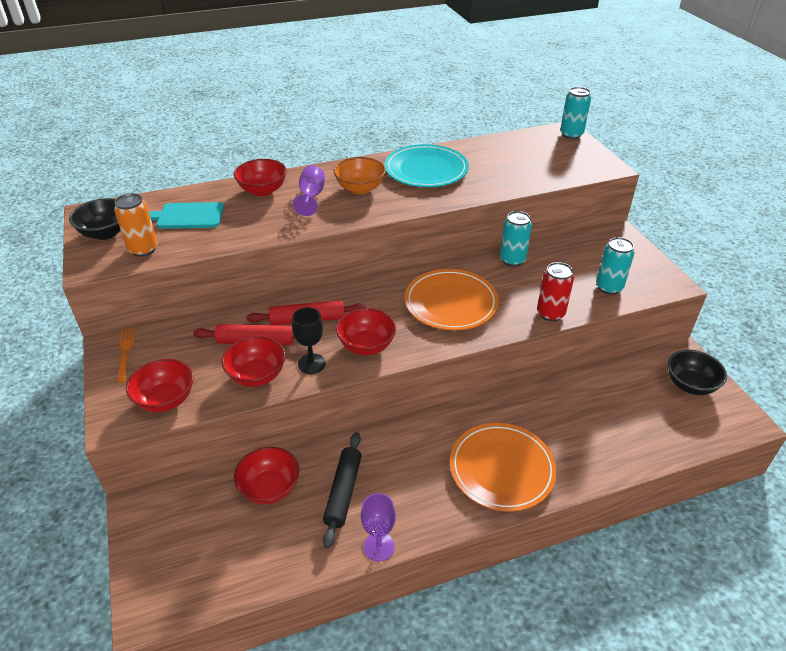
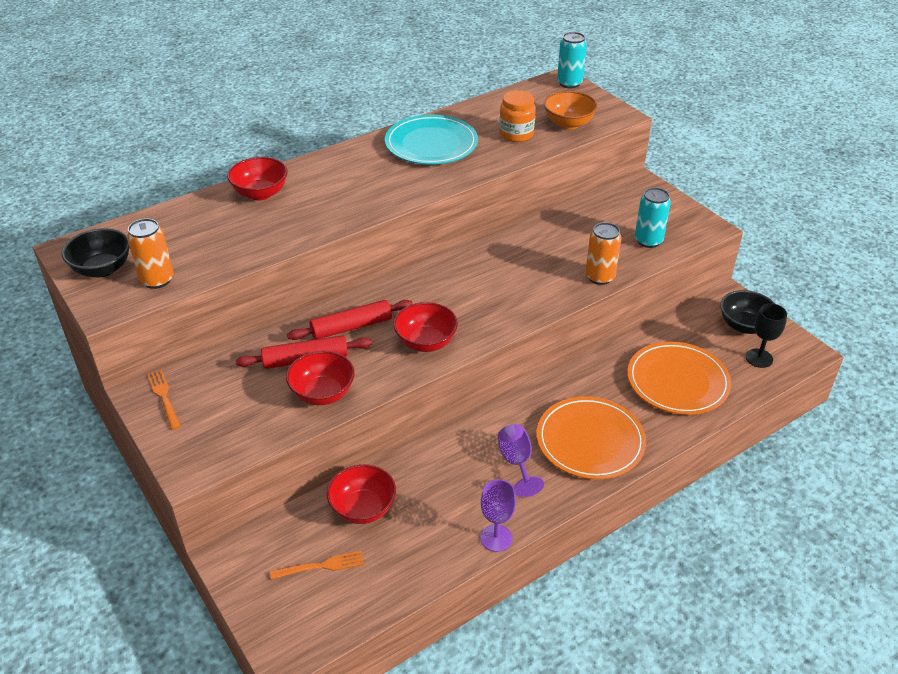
camera: 15 degrees left, 0 degrees up
(166, 400) = (234, 436): red bowl -> none
(187, 216) = (188, 235): turquoise cutting board -> none
(211, 535) = (321, 566): none -> orange fork
(311, 197) = (319, 192): purple goblet -> purple goblet (516, 463)
(311, 364) = (376, 371): black goblet -> black goblet (759, 358)
(343, 492) = (441, 496): black rolling pin -> none
(360, 188) = (368, 175): orange bowl -> orange bowl (568, 124)
(451, 303) = (496, 283): orange plate -> orange plate (677, 381)
(505, 171) = (516, 134): none -> orange jar
(512, 260) = (543, 228): turquoise can -> none
(550, 313) = (600, 277): red can -> orange can

